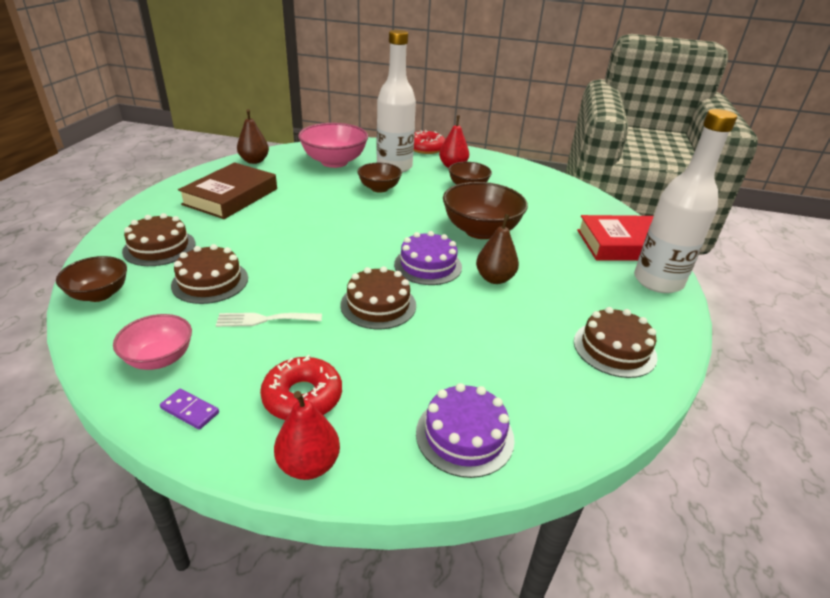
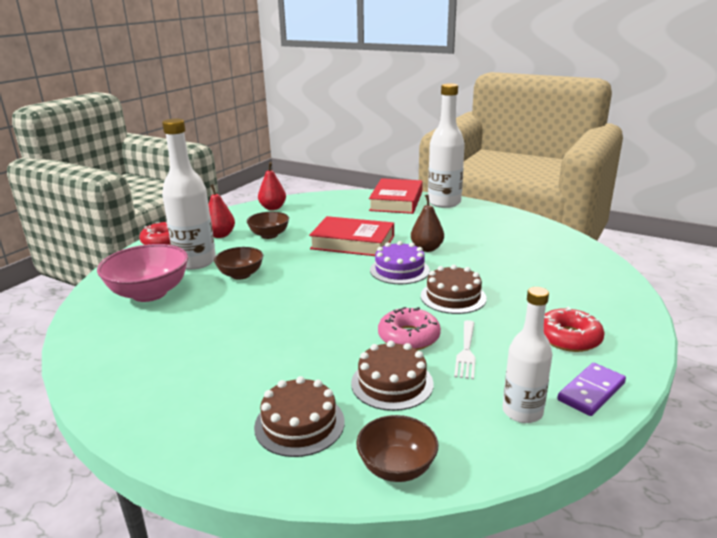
camera: 70 degrees left, 10 degrees down
(159, 358) = (522, 412): pink bowl -> white bottle
(190, 410) = (591, 391): purple domino -> purple domino, size x1.54
(231, 196) = (190, 368): brown book -> none
(254, 161) = (90, 348): brown pear -> none
(287, 283) = (408, 337): none -> pink donut
(309, 464) = (636, 339): red pear -> red pear (273, 208)
(464, 435) = (597, 284): purple cake -> none
(480, 231) = (353, 242): brown bowl -> red book
(614, 349) = (514, 229): brown cake -> none

